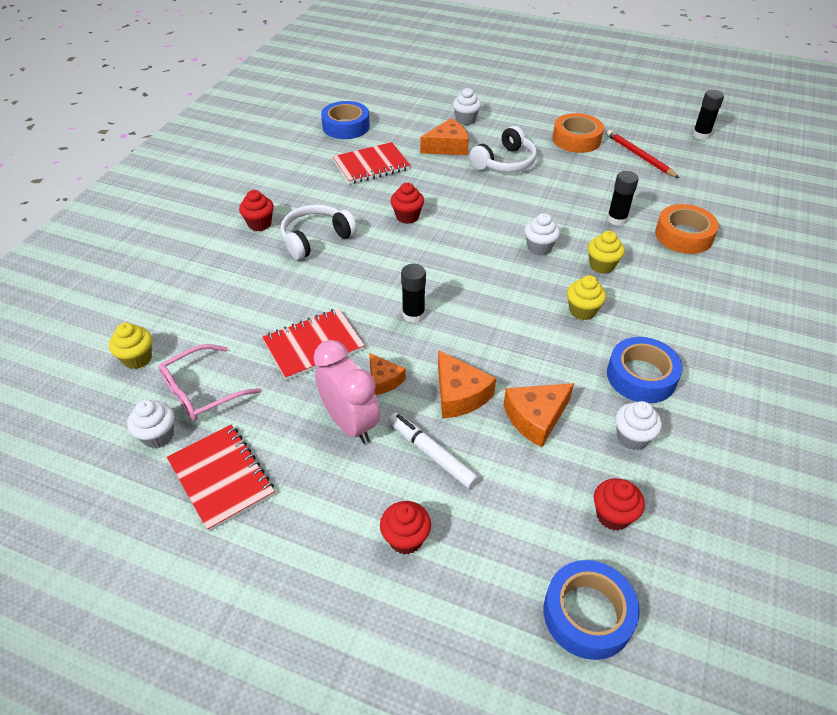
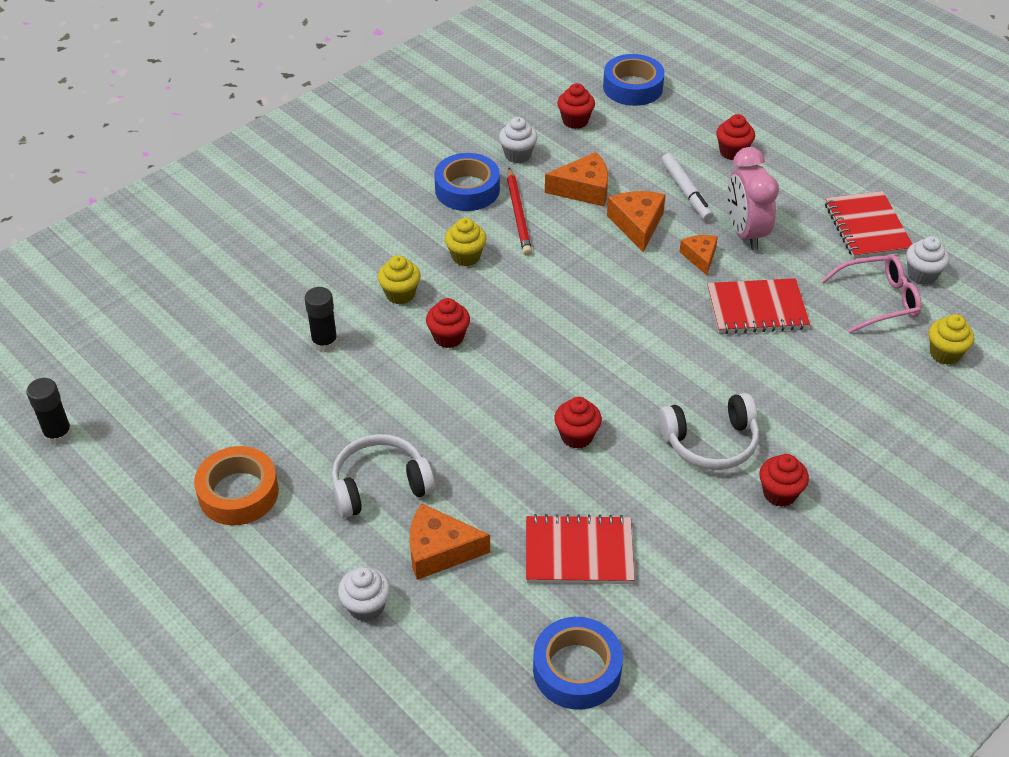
camera: 155 degrees left, 0 degrees up
(413, 314) = (639, 307): black glue stick -> none
(539, 248) = (448, 337): white cupcake -> red cupcake
(639, 156) = (187, 427): red pencil -> red pencil (518, 214)
(683, 235) = (274, 297): orange tape -> none

